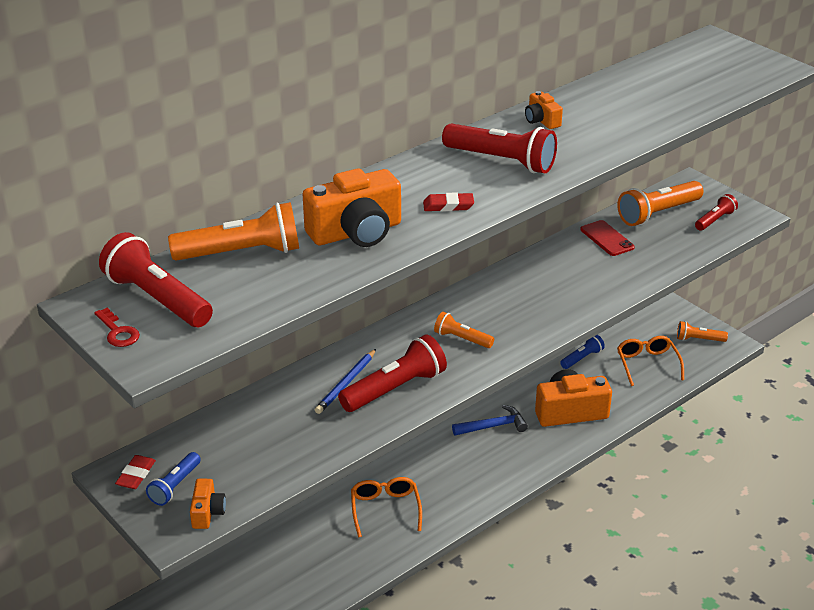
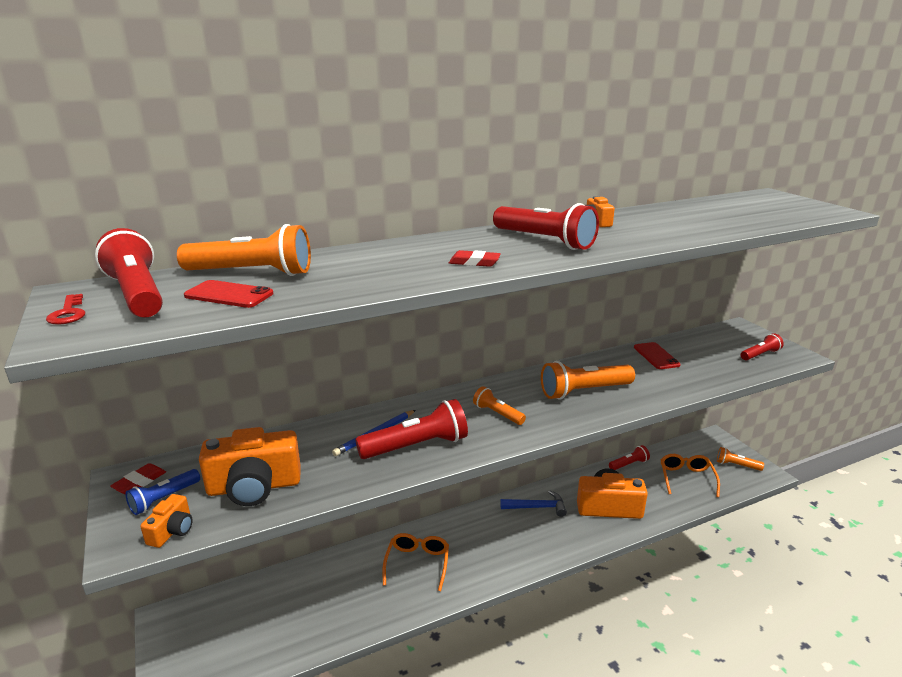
camera: 15 degrees right, 10 degrees down
(246, 286) = (229, 295): none -> red phone
(356, 232) = (371, 270): orange camera -> orange camera (254, 487)
(582, 358) = (629, 464): blue flashlight -> red flashlight
(658, 213) = (706, 344): orange flashlight -> orange flashlight (584, 391)

